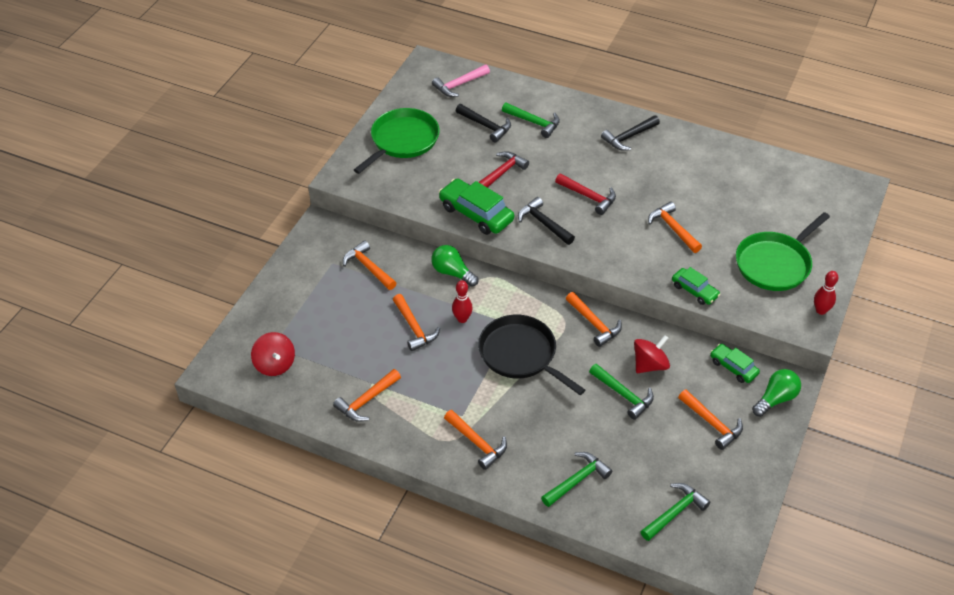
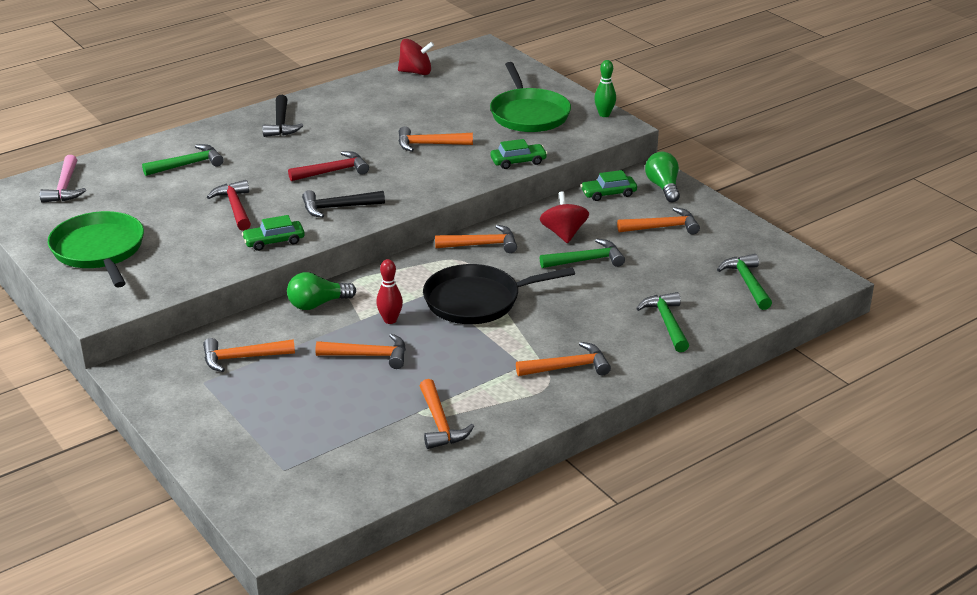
camera: 60 degrees left, 15 degrees down
(275, 364) = (315, 477): red spinning top -> red spinning top (416, 72)
(476, 213) = (274, 241): green car -> green car, size x0.59
(486, 126) = (152, 193): black hammer -> none
(821, 310) = (604, 114): red bowling pin -> green bowling pin

